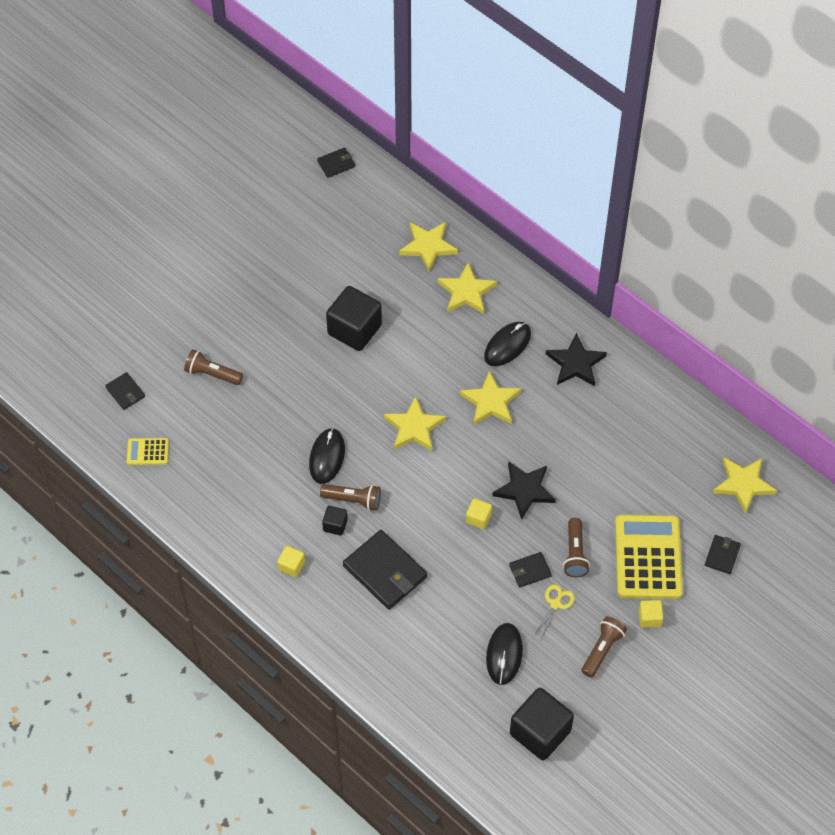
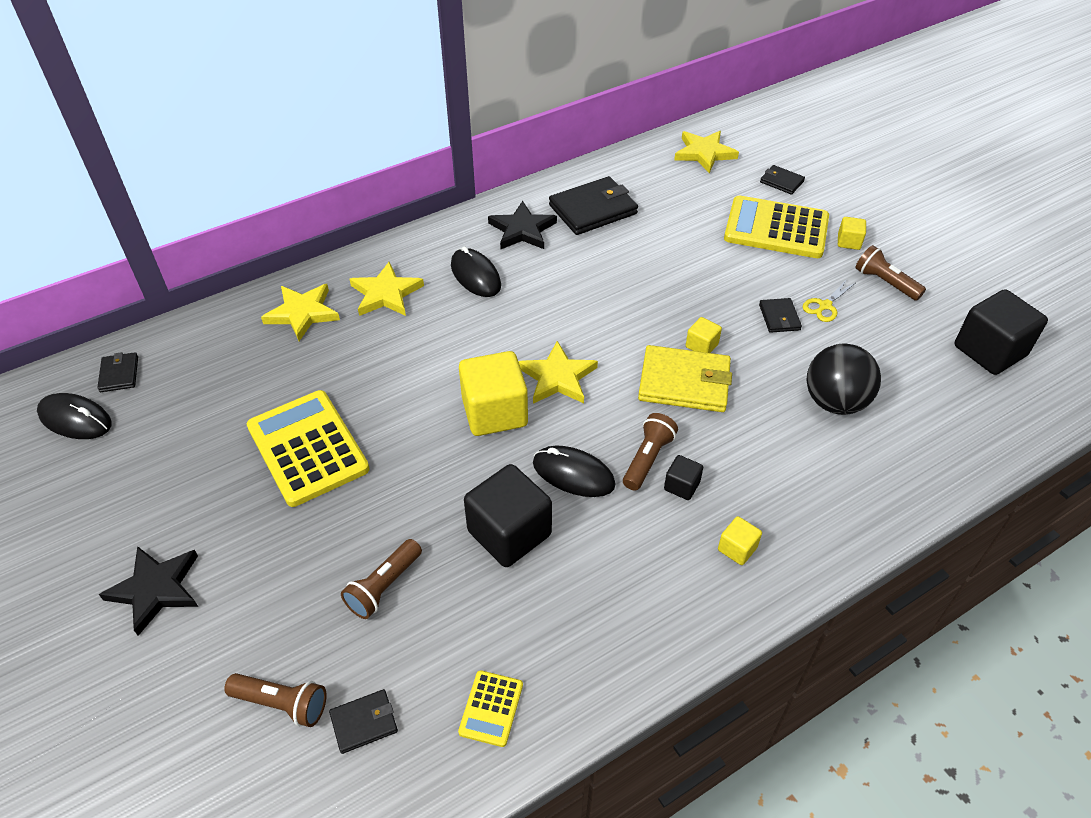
camera: 75 degrees left, 10 degrees down
(305, 296) = (308, 448): none -> yellow calculator
(354, 329) = (387, 406): black cube -> black cube (509, 533)
(368, 396) = (494, 412): none -> yellow cube
(385, 572) = (761, 447): black wallet -> black wallet (593, 209)
(434, 512) = (684, 382): none -> yellow wallet
(445, 618) = (834, 402): none -> black ball
(491, 402) = (546, 304): yellow star -> none
(504, 654) = (888, 360): black mouse -> black mouse (75, 419)
(524, 490) = (673, 300): black star -> black star (156, 589)
(555, 604) = (825, 306): yellow scissors -> yellow scissors turned 90 degrees counterclockwise
(575, 553) = (763, 278): brown flashlight -> brown flashlight (282, 703)

